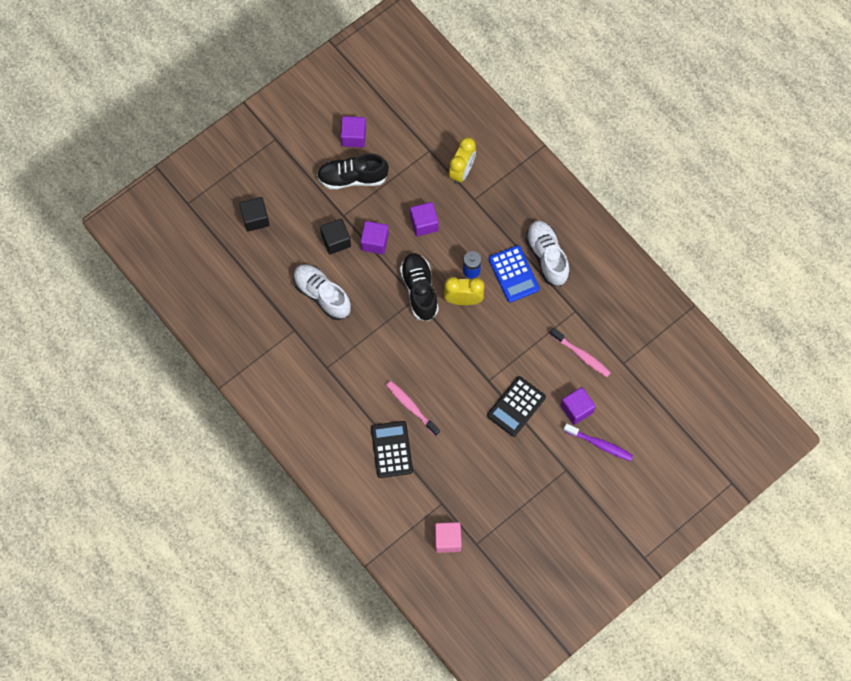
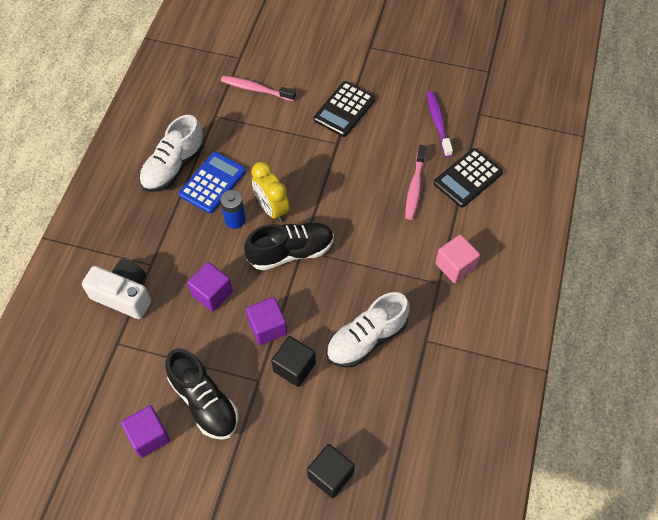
camera: 125 degrees left, 10 degrees down
(322, 295) = (366, 339): white shoe -> white shoe turned 45 degrees clockwise
(419, 290) = (291, 252): black shoe -> black shoe turned 150 degrees counterclockwise
(447, 540) = (505, 92): pink cube -> pink cube (455, 266)
(462, 171) = (124, 295): yellow clock -> white camera
(516, 406) = (344, 109): black calculator -> black calculator turned 120 degrees clockwise
(576, 409) = (310, 67): purple cube -> none
(581, 355) = (256, 89): pink toothbrush -> pink toothbrush turned 75 degrees counterclockwise
(599, 444) = (328, 37): purple toothbrush -> purple toothbrush (438, 123)

